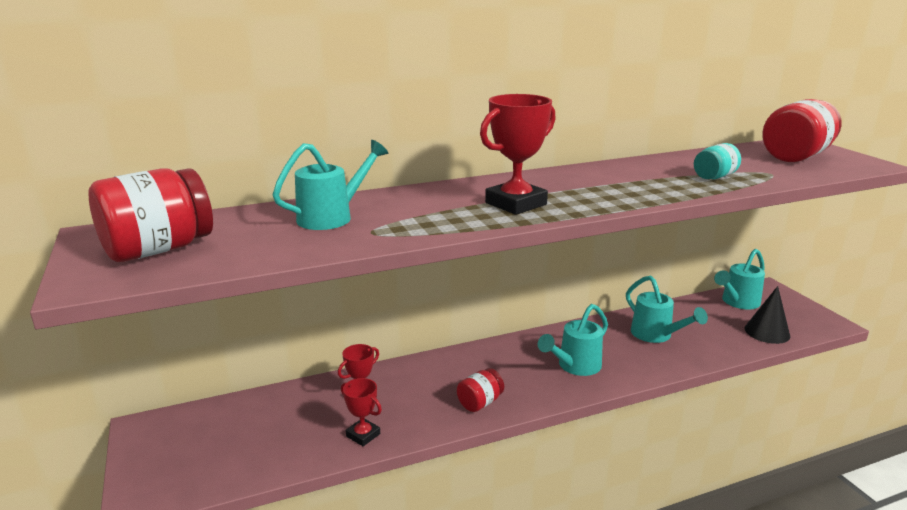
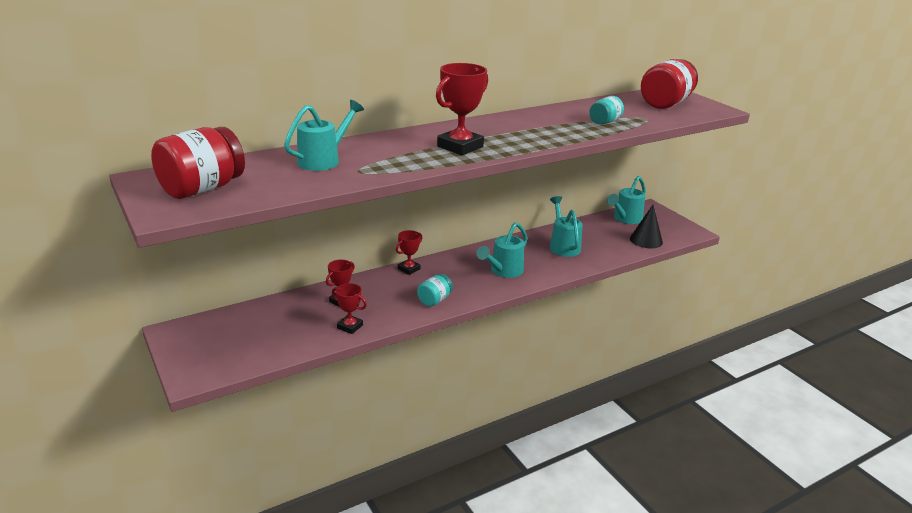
camera: 10 degrees left, 5 degrees up
(454, 357) = (409, 269): none -> red trophy
(480, 403) = (434, 300): red jar -> turquoise jar
(656, 335) = (563, 246): turquoise watering can -> turquoise watering can turned 150 degrees counterclockwise

